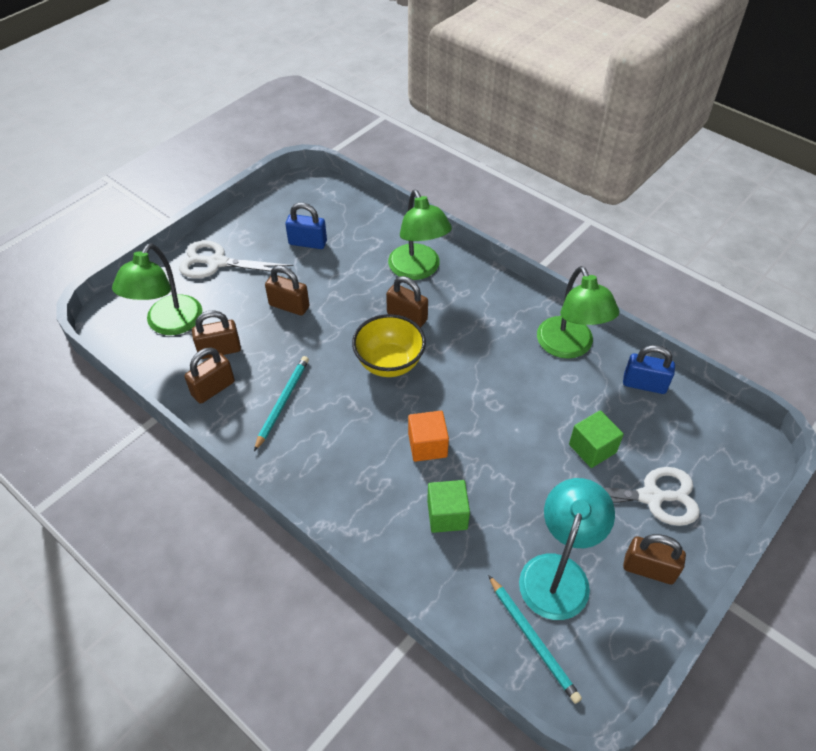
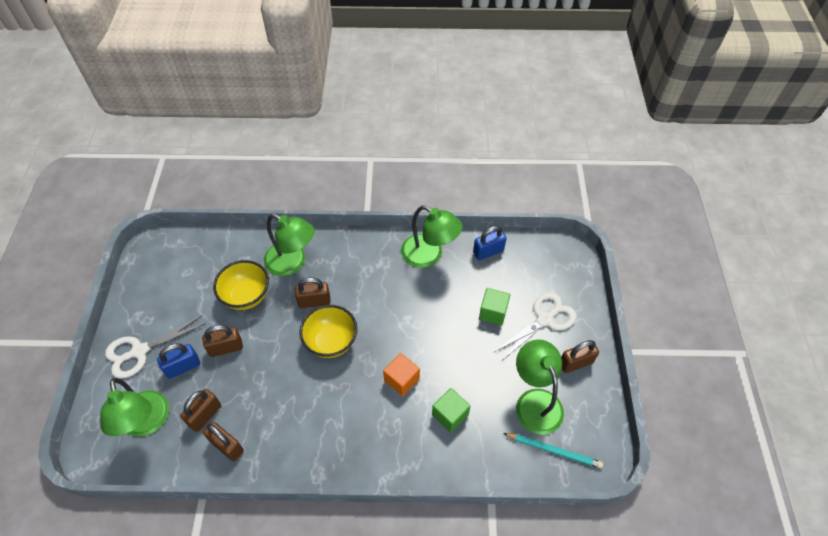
camera: 40 degrees left, 5 degrees up
(213, 388) = (227, 446): brown padlock -> brown padlock turned 60 degrees counterclockwise
(282, 402) = (285, 420): turquoise pencil -> none
(308, 243) = (196, 291): blue padlock -> blue padlock (183, 367)
(348, 273) = (246, 296): none -> yellow bowl
(558, 572) = (535, 401): turquoise lamp -> green lamp

